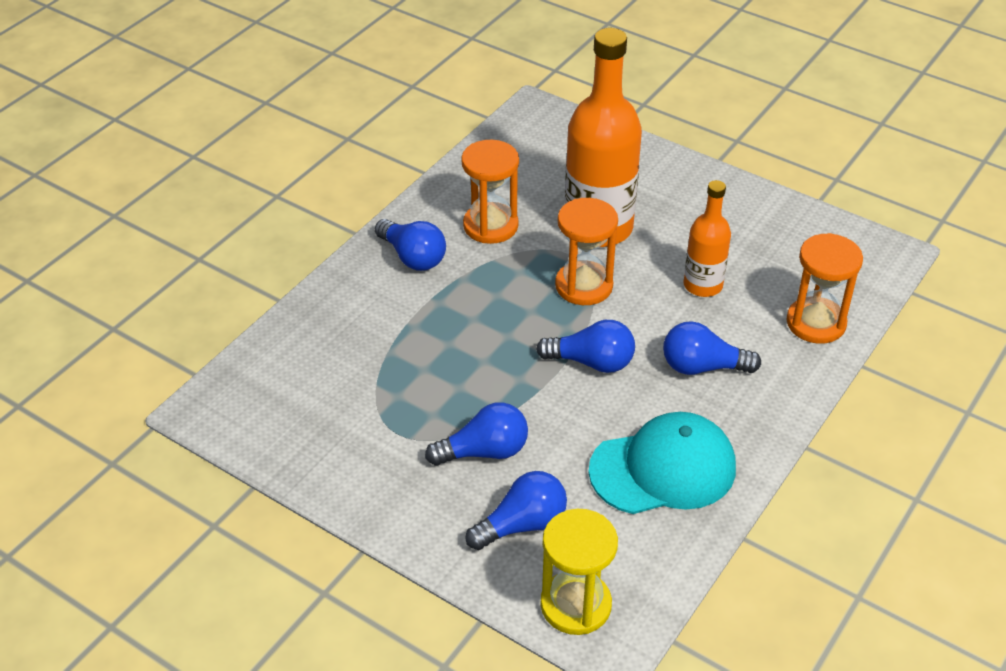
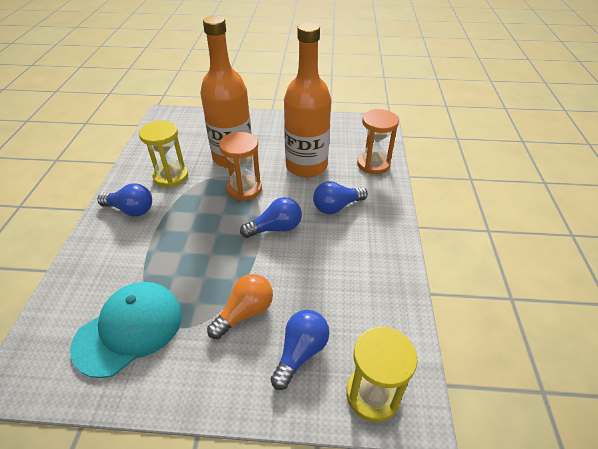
camera: 30 degrees left, 0 degrees up
(484, 451) = (245, 312): blue light bulb -> orange light bulb
(490, 226) = (171, 176): orange hourglass -> yellow hourglass
(663, 469) = (358, 273): turquoise cap -> turquoise cap (129, 329)
(703, 285) = (306, 166): orange bottle -> orange bottle, size x1.82

